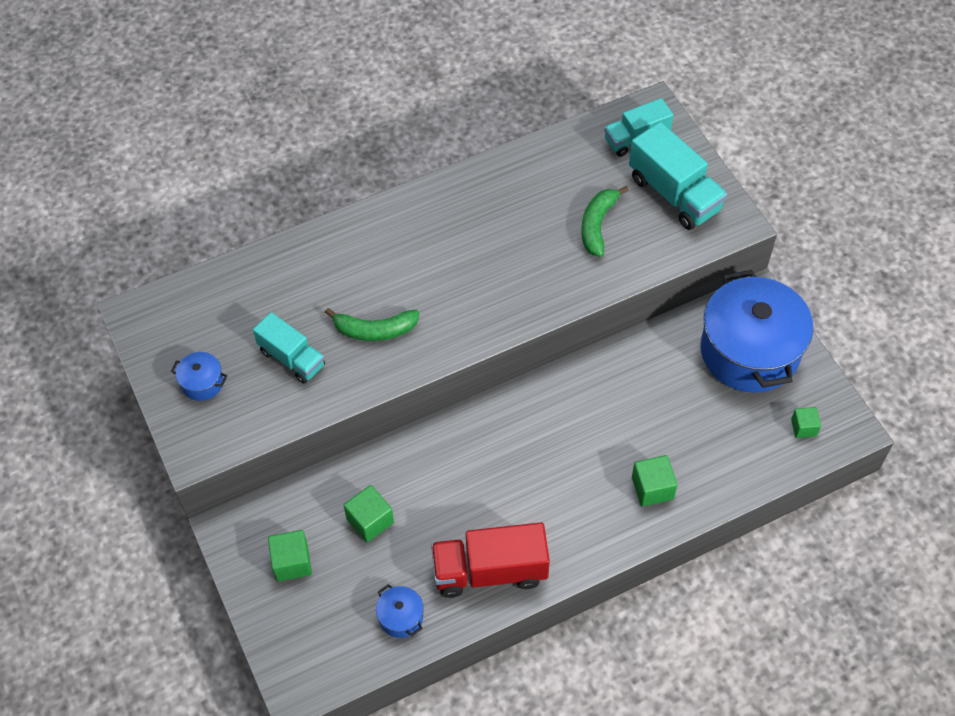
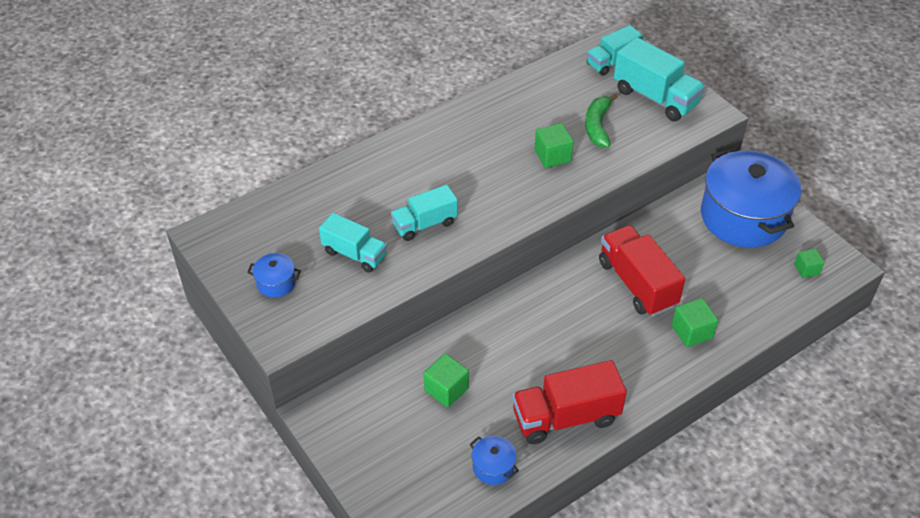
camera: 10 degrees left, 10 degrees down
(292, 562) = (381, 433): green cube -> green cube (552, 156)
(375, 330) = (424, 224): green banana -> turquoise truck
(606, 421) = (637, 284): none -> red truck

